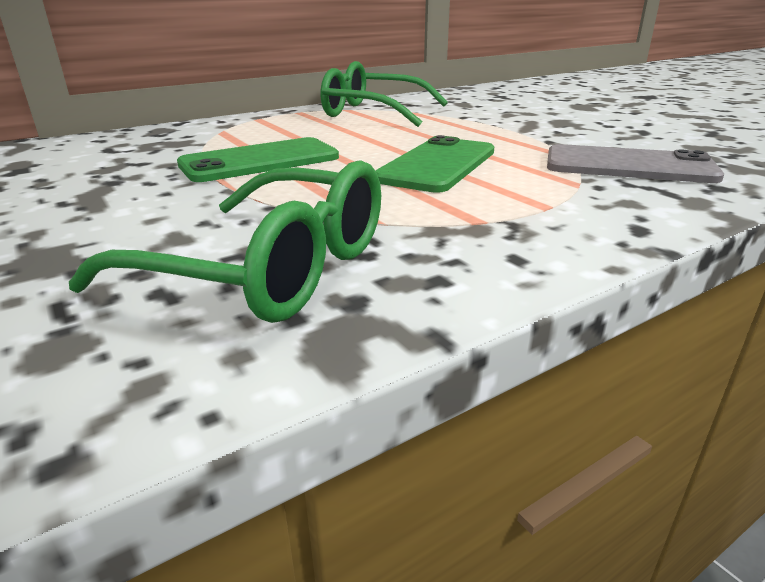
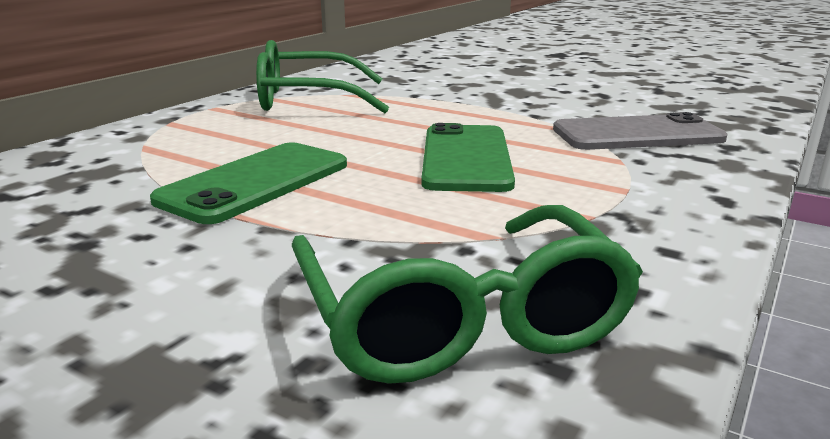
camera: 25 degrees left, 5 degrees down
(270, 269) = (460, 319): green glasses -> green glasses turned 75 degrees clockwise

